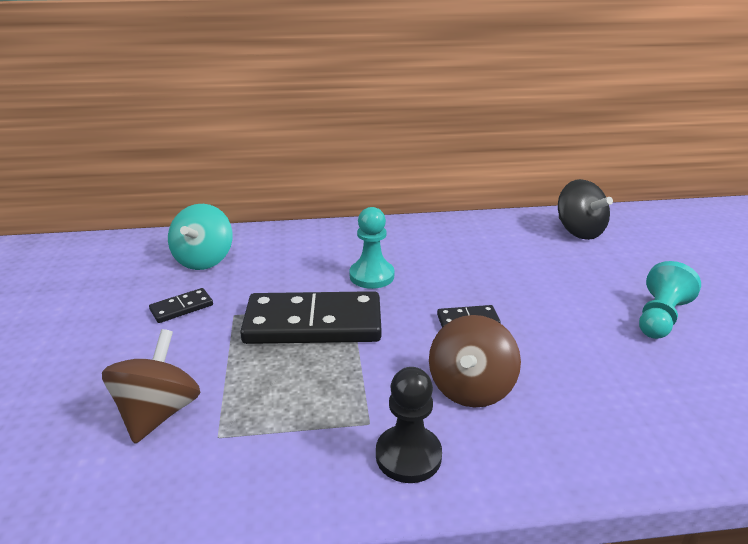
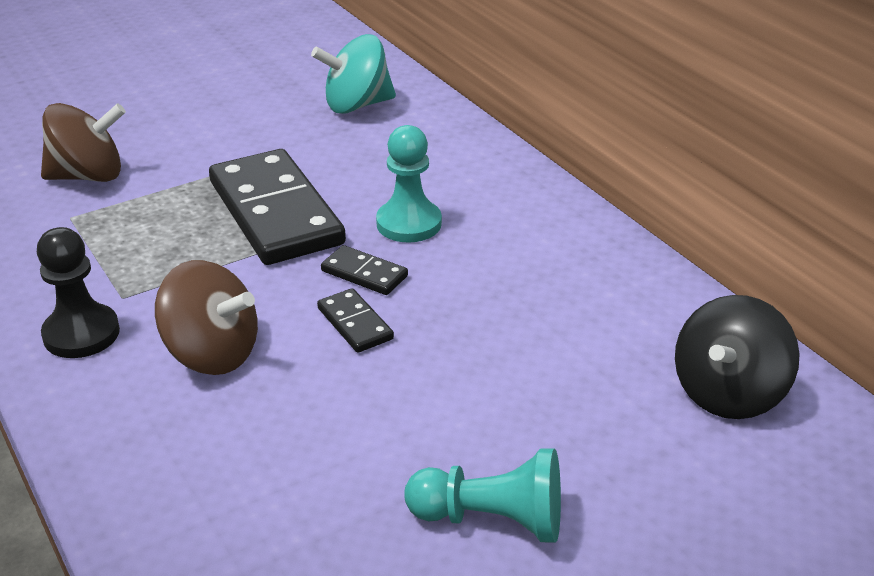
camera: 65 degrees right, 5 degrees up
(182, 308) = (254, 127): black domino -> black domino (364, 274)
(470, 388) = (212, 354): brown spinning top -> brown spinning top turned 150 degrees counterclockwise

